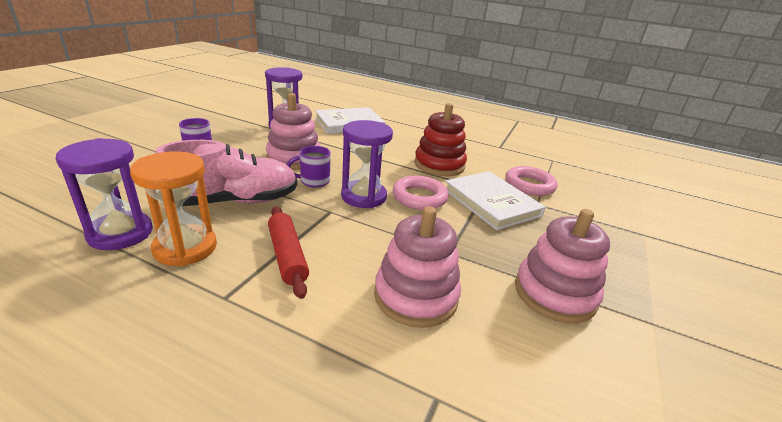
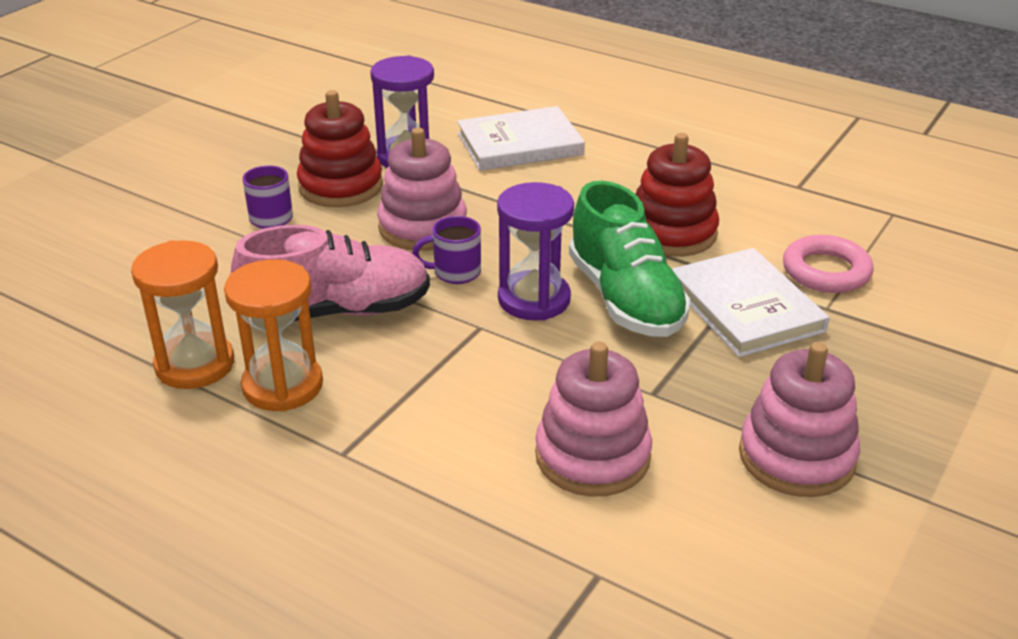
camera: 10 degrees right, 5 degrees up
(120, 233) = (195, 365): purple hourglass -> orange hourglass
(245, 137) = (341, 186): none -> red stacking toy
(287, 256) = (419, 398): red rolling pin -> none
(419, 197) = (625, 299): pink ring -> green shoe

